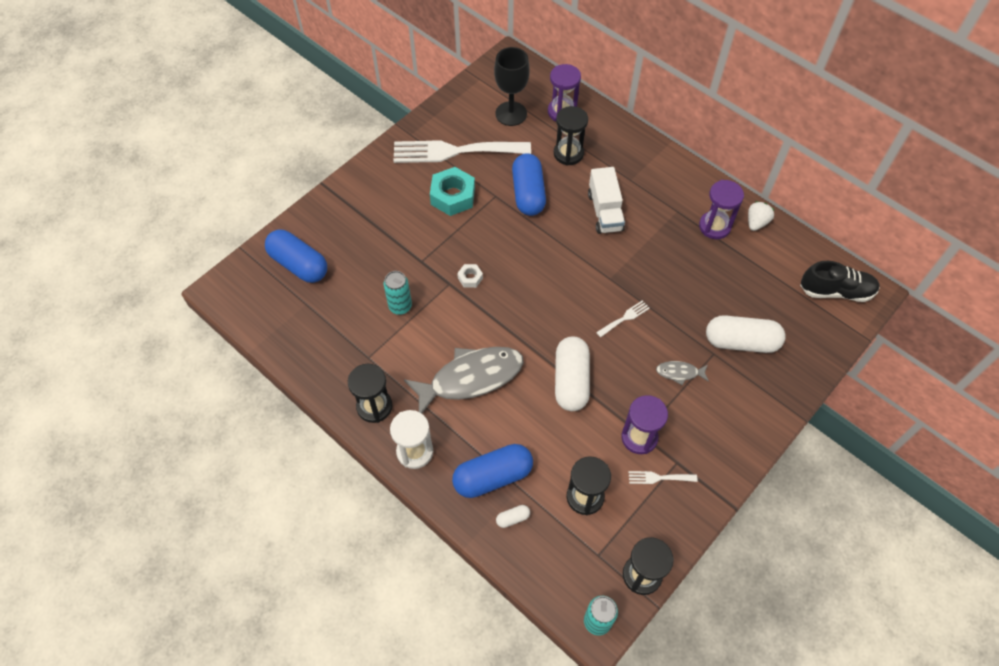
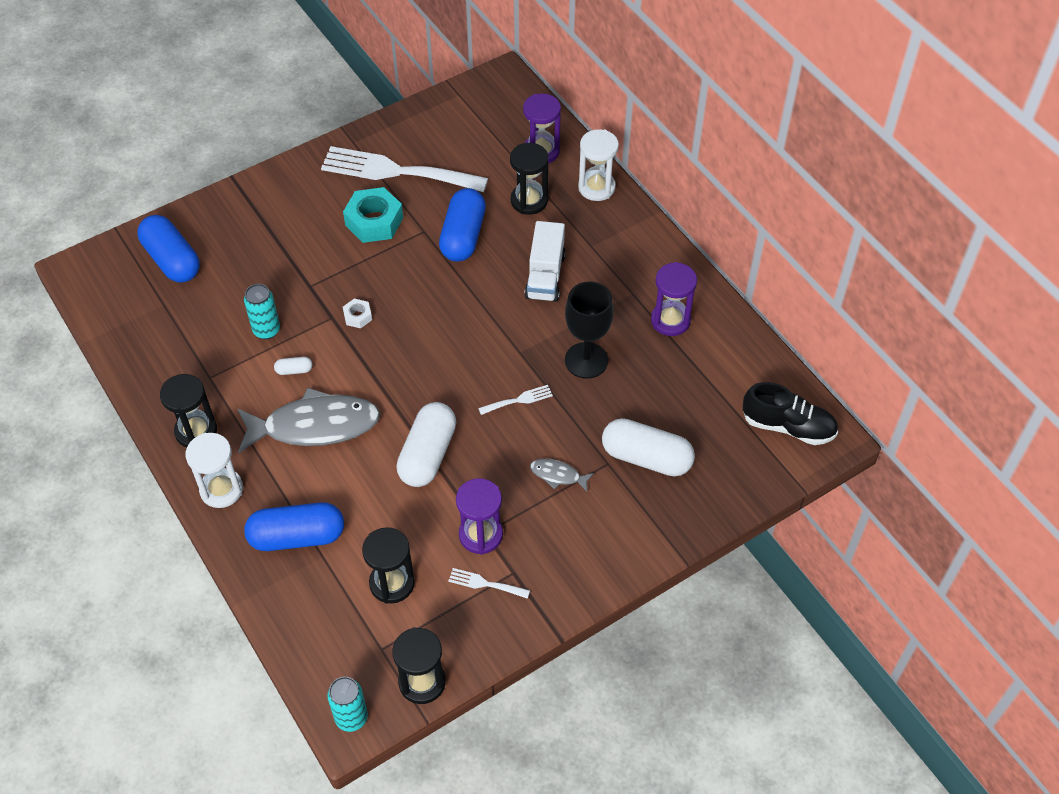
camera: 15 degrees right, 5 degrees down
(511, 114) = (479, 141): black goblet -> black goblet (586, 360)
(513, 518) = (301, 586): white capsule -> white capsule (294, 370)
(616, 132) = (596, 187): none -> white hourglass
(756, 222) = (724, 327): white strawberry -> none

